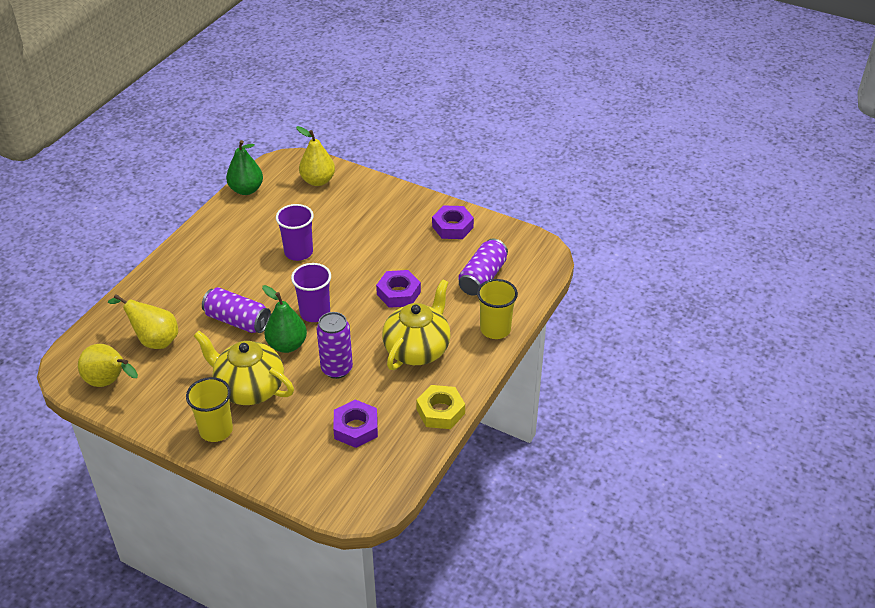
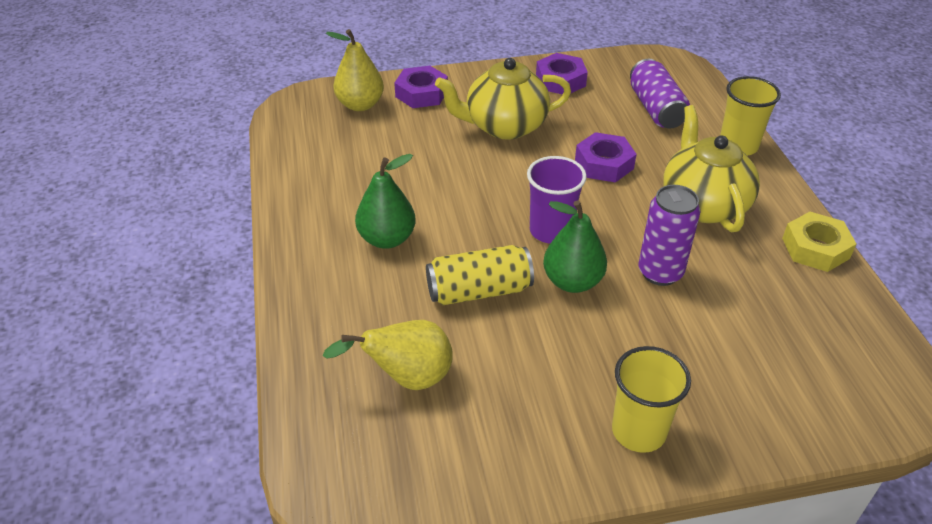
camera: 40 degrees left, 0 degrees up
(109, 382) = (421, 471): yellow pear -> none
(237, 321) = (479, 291): purple can -> yellow can
(246, 190) = (287, 151): green pear -> green pear (387, 239)
(249, 388) = (603, 355): yellow teapot -> yellow teapot (504, 126)
(298, 252) = (442, 182): purple cup -> none
(356, 428) = (771, 319): purple nut -> purple nut (421, 93)

